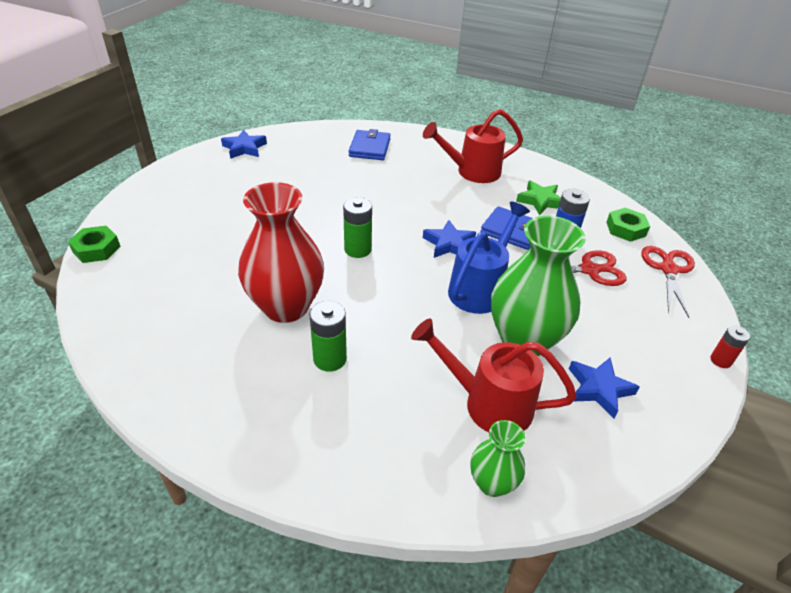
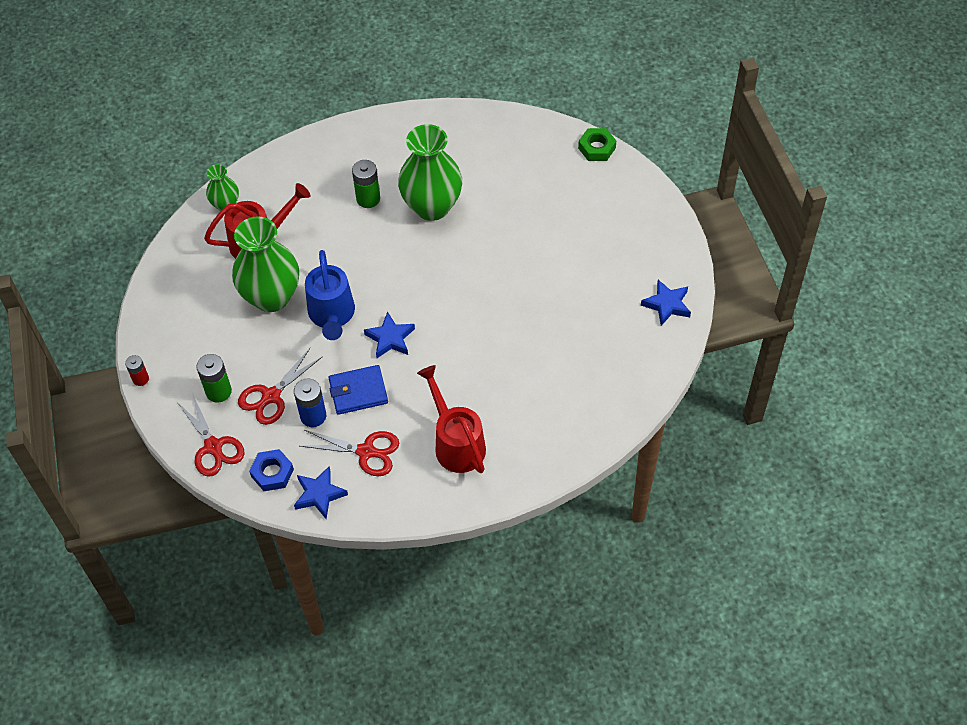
camera: 140 degrees right, 15 degrees up
(286, 307) = (432, 206): red vase -> green vase
(358, 249) = (444, 281): green battery -> green battery (218, 391)
(370, 148) = (575, 398): blue wallet -> none
(472, 172) = (456, 443): red watering can -> red watering can turned 60 degrees counterclockwise
(540, 201) = (366, 451): green star -> red scissors
(598, 389) = (205, 297): blue star -> blue star (319, 494)
(625, 229) = (272, 473): green nut -> blue nut

